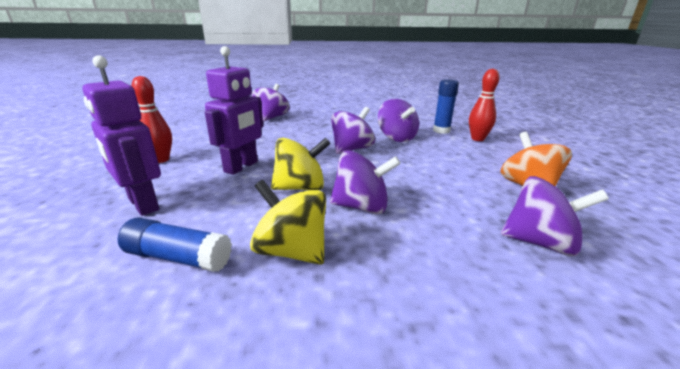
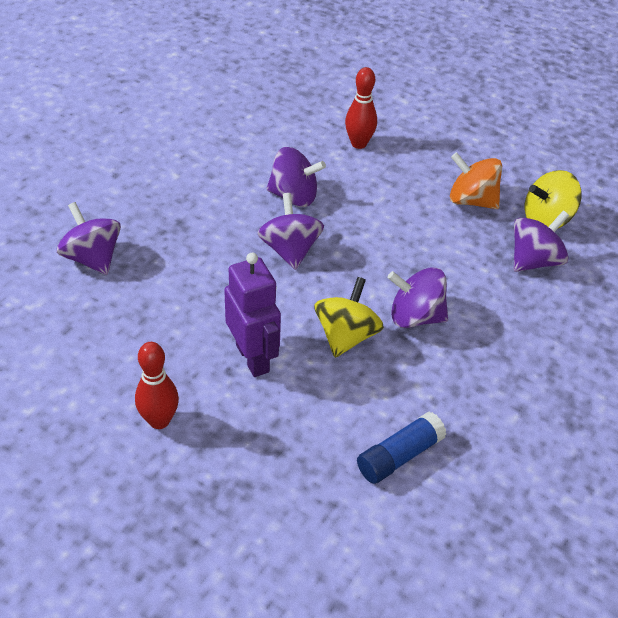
camera: 55 degrees left, 20 degrees up
(143, 204) = (280, 460): purple robot -> none
(292, 251) = (442, 389): yellow spinning top -> yellow spinning top (547, 219)
(361, 207) = (415, 317): purple spinning top -> purple spinning top turned 120 degrees counterclockwise
(441, 131) = (310, 149): blue glue stick -> none

